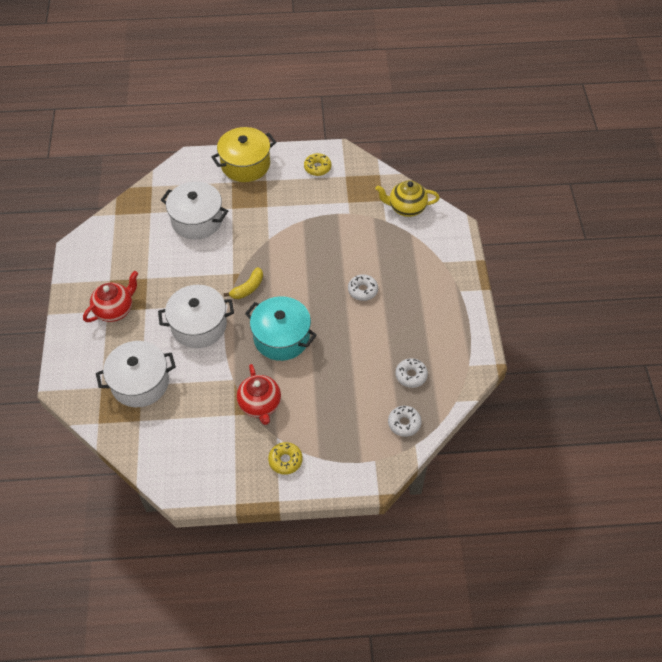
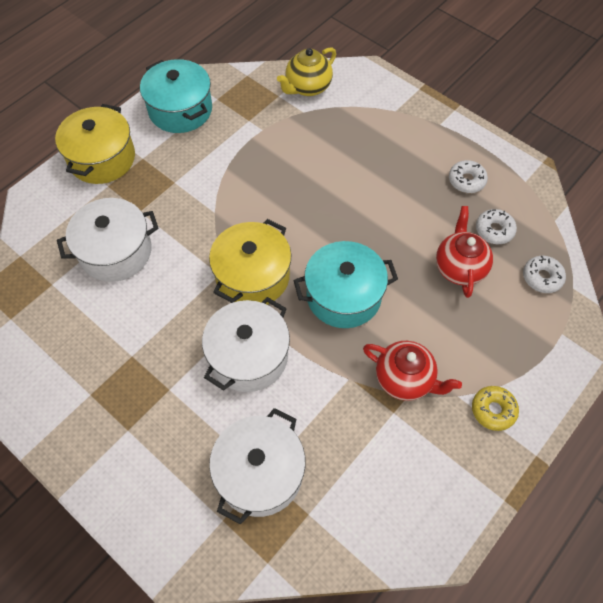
camera: 45 degrees left, 5 degrees up
(115, 310) = (136, 421): red teapot -> red teapot (459, 267)
(248, 288) = (252, 276): yellow banana -> yellow pot
(317, 167) = (180, 110): yellow donut -> turquoise pot
(362, 290) = (361, 189): white donut -> white donut (466, 180)

